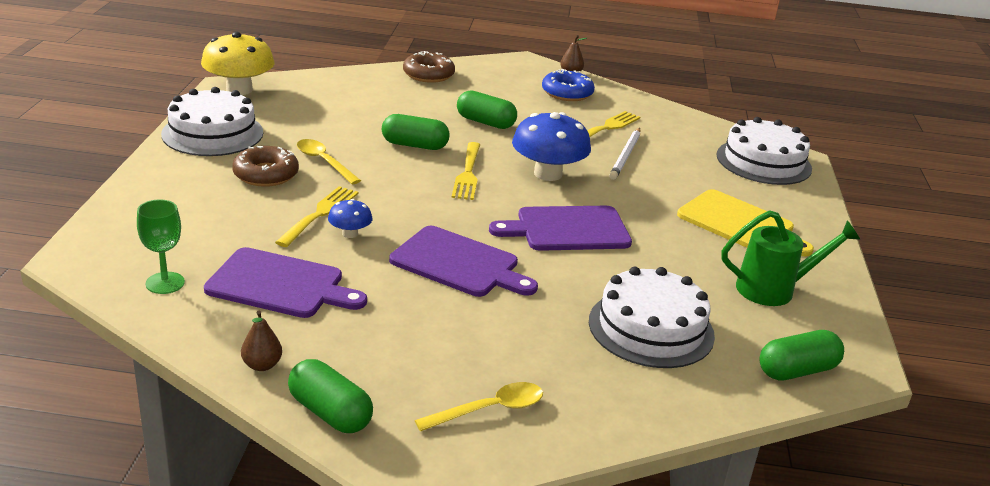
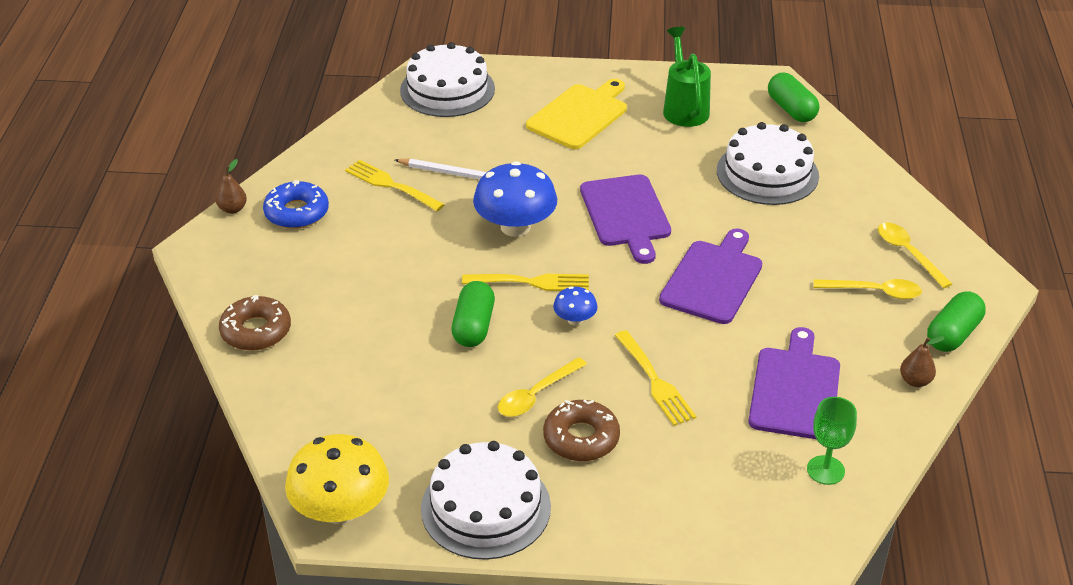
camera: 90 degrees left, 10 degrees up
(320, 214) = (655, 381): yellow fork -> yellow fork turned 135 degrees counterclockwise
(350, 233) = (686, 355): blue mushroom -> blue mushroom (575, 319)
(420, 366) = (874, 292): none -> yellow spoon
(485, 122) = (397, 275): green capsule -> none

